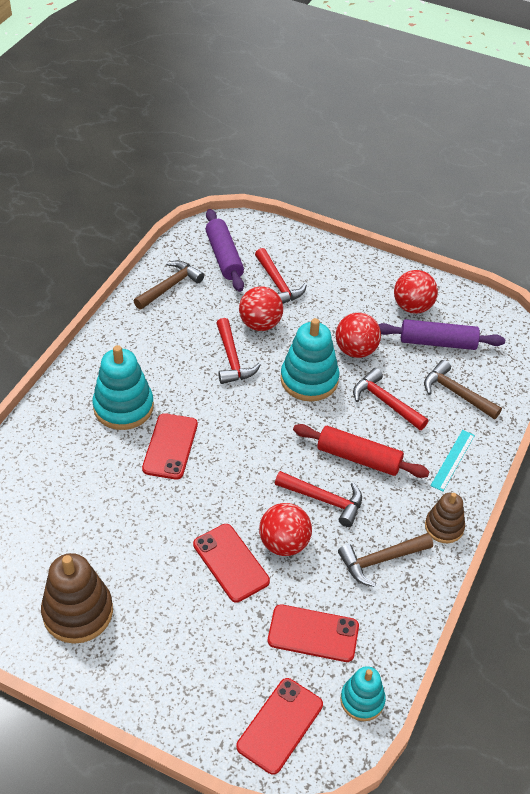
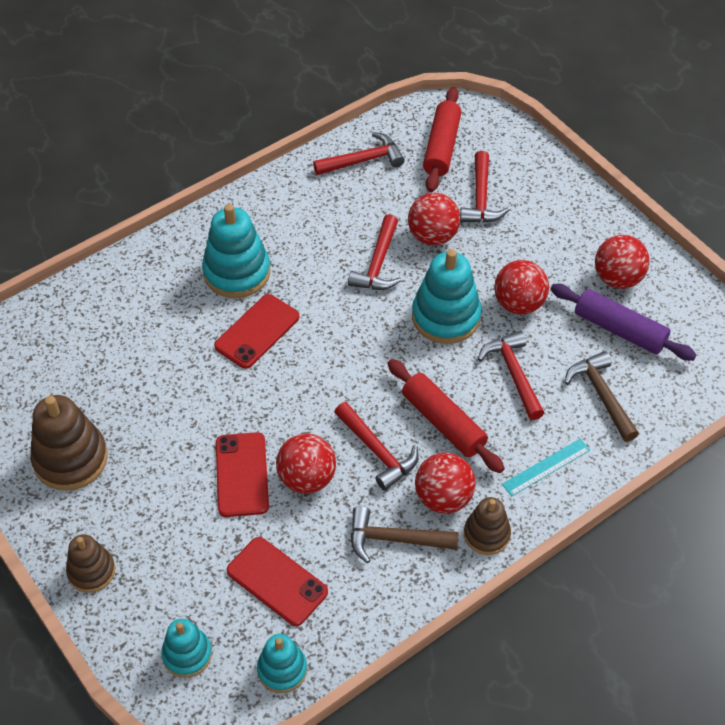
camera: 30 degrees right, 5 degrees up
(156, 696) = (91, 571): none -> brown stacking toy
(170, 286) = (363, 160): brown hammer -> red hammer
(224, 257) = (442, 147): purple rolling pin -> red rolling pin
(280, 725) = (187, 654): red phone -> turquoise stacking toy
(395, 513) = (443, 498): none -> red ball

